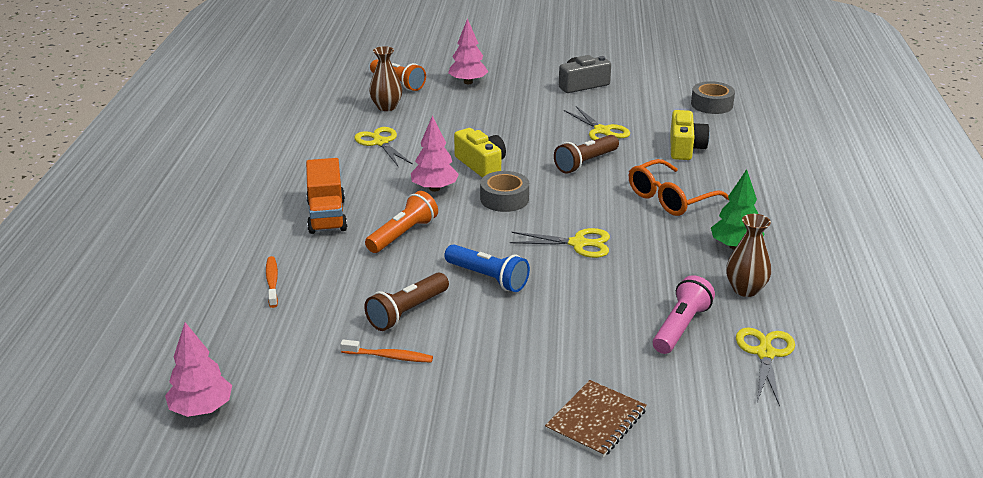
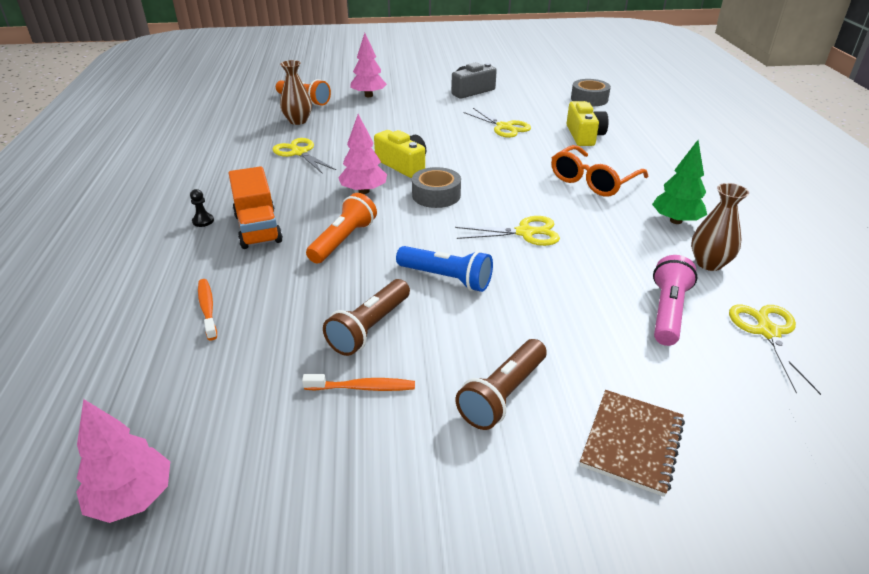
camera: 10 degrees left, 5 degrees up
(278, 204) = (203, 221): none -> black pawn
(585, 163) = (501, 155): brown flashlight -> brown flashlight (503, 395)

